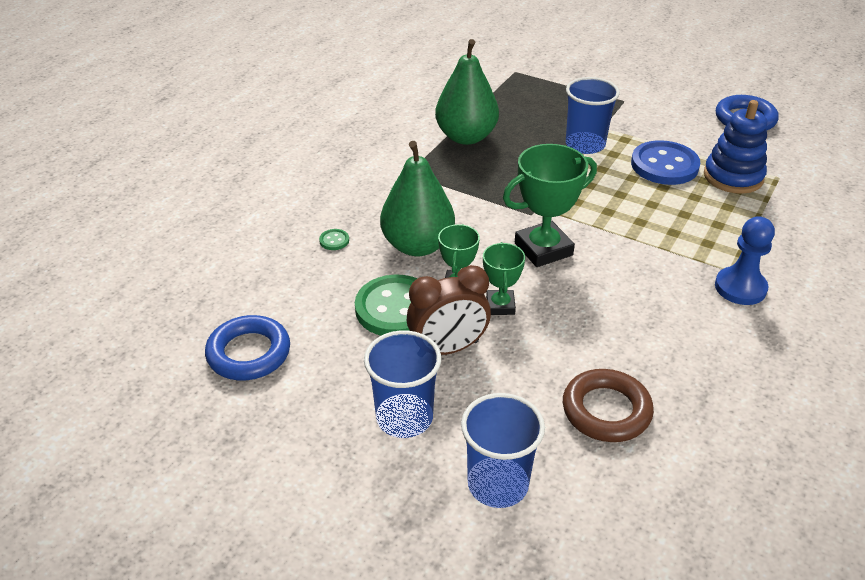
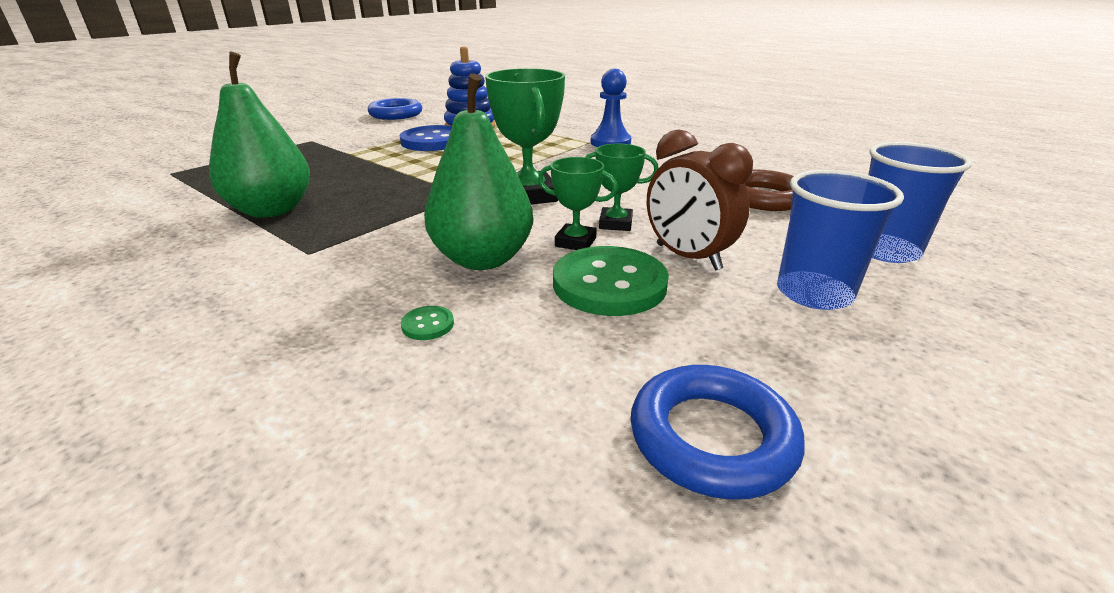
camera: 80 degrees left, 10 degrees down
(448, 349) = (687, 257): brown clock -> brown clock turned 150 degrees clockwise
(585, 145) = (366, 161): blue cup -> none

